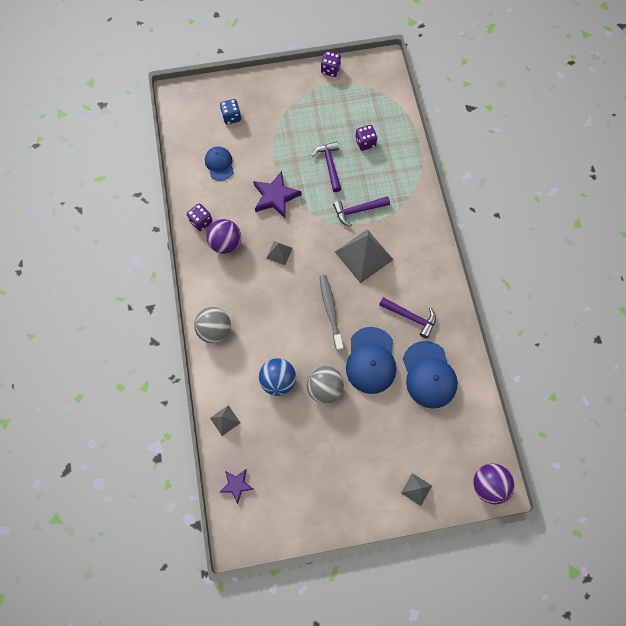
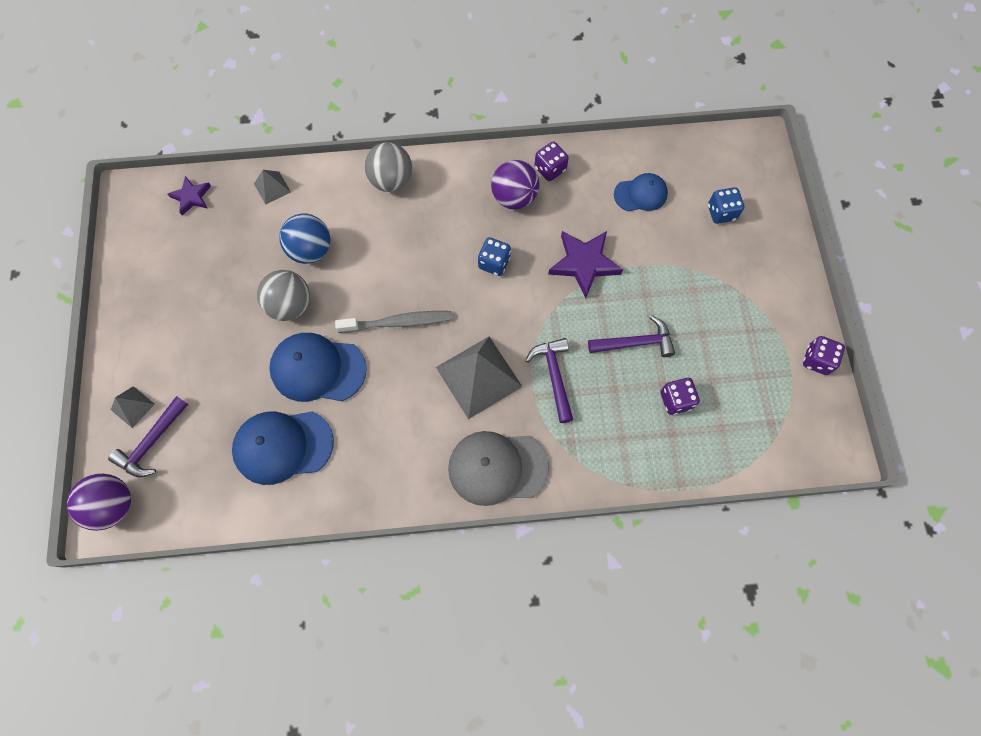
camera: 95 degrees right, 0 degrees up
(279, 253) = (494, 263): grey pyramid -> blue dice
(410, 317) = (373, 432): purple hammer -> purple hammer (152, 442)
(422, 239) = (497, 468): none -> grey cap

